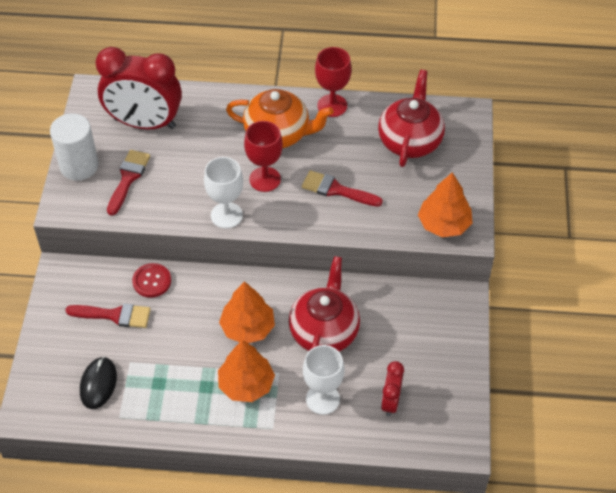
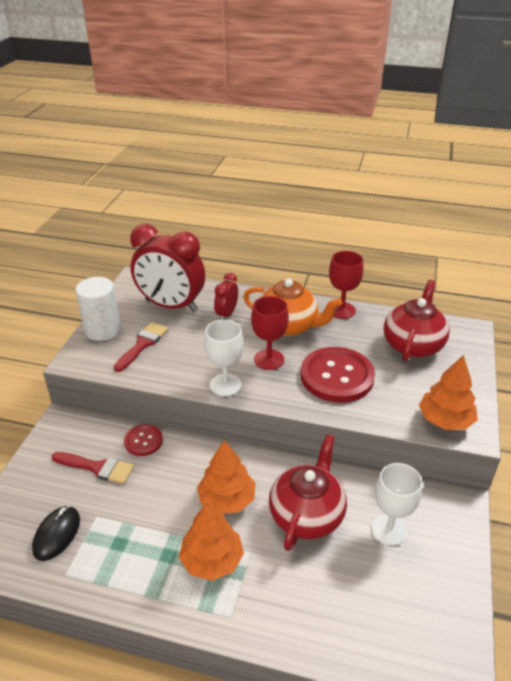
camera: 10 degrees right, 15 degrees down
(322, 399) = (294, 591): white goblet -> white goblet (389, 529)
(336, 190) = (337, 376): red brush -> red button
(390, 402) = (373, 607): red clock -> red clock (226, 314)

